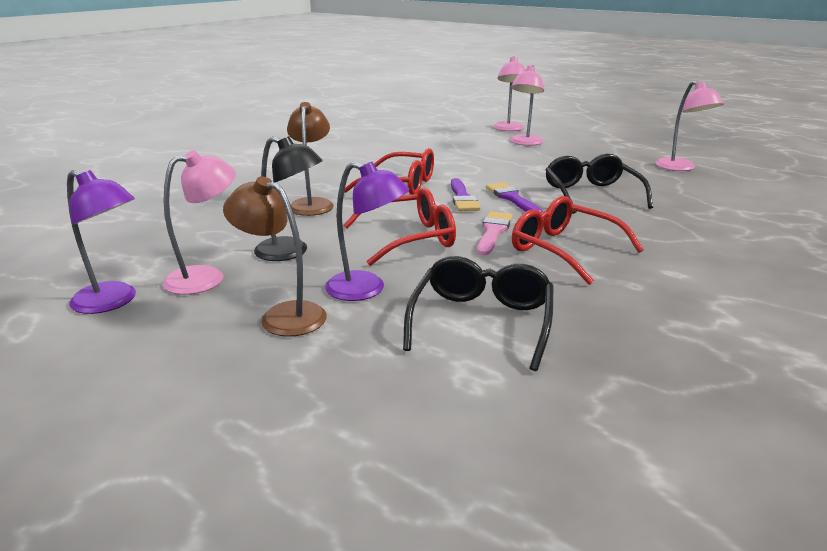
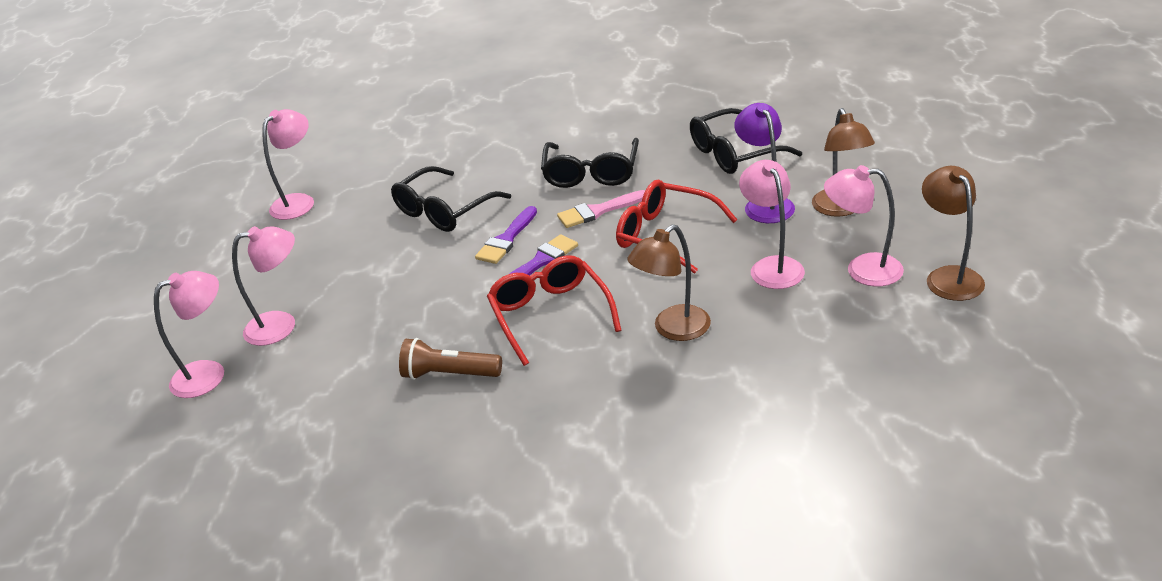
camera: 125 degrees left, 10 degrees up
(113, 302) = (949, 276): purple lamp -> brown lamp
(291, 252) = (772, 266): black lamp -> pink lamp
(403, 157) = (449, 374): none -> brown flashlight
(564, 250) = (591, 173): red glasses -> black glasses

